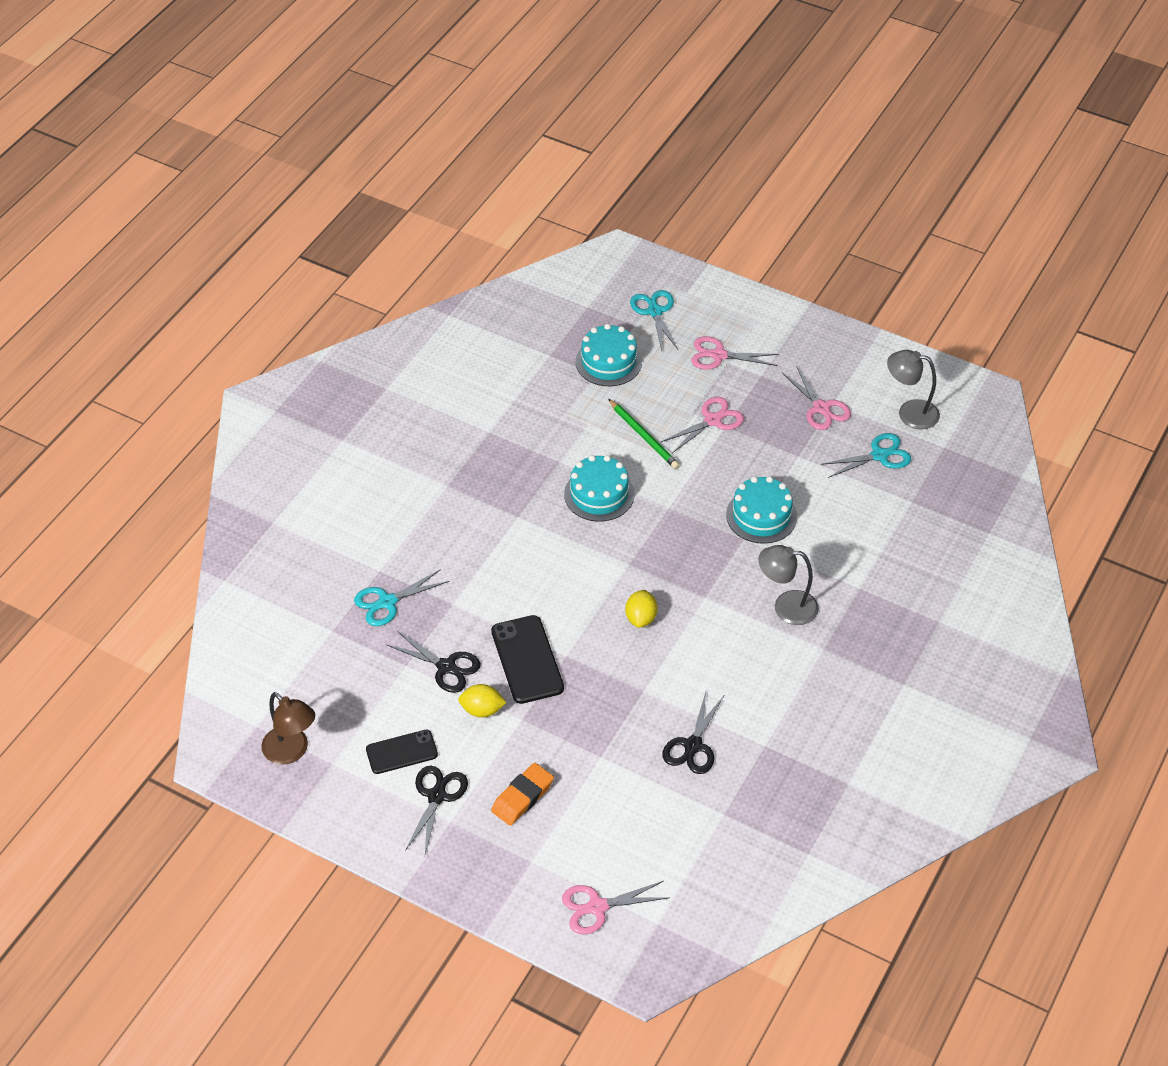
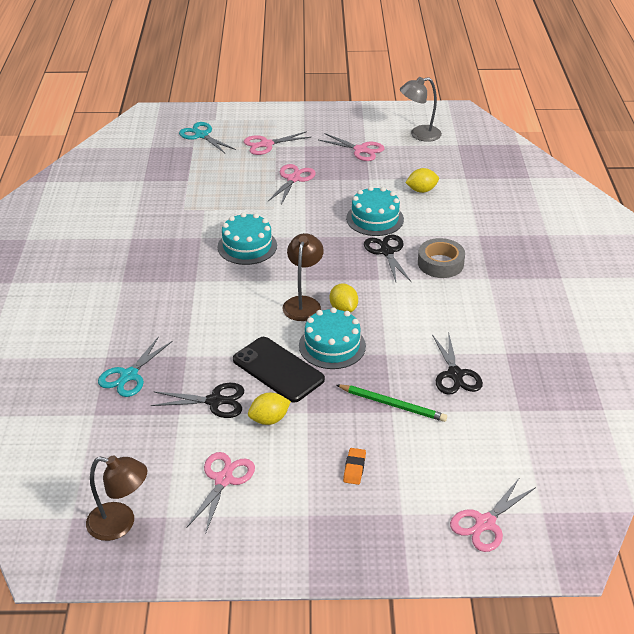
camera: 30 degrees left, 10 degrees down
(401, 752) = (223, 480): black phone -> pink scissors
(437, 796) = (281, 500): black scissors -> black scissors (387, 252)
(522, 797) = (354, 468): orange eraser -> orange eraser, size x0.62
(605, 593) = (303, 303): none -> brown lamp
(608, 362) = (191, 171): turquoise cake -> turquoise cake (332, 346)
(644, 436) = (252, 203): green pencil -> green pencil (392, 404)
(786, 607) = (440, 263): grey lamp -> grey tape
(845, 498) = (421, 190): none -> yellow lemon
(879, 455) = (421, 161): turquoise scissors -> none

